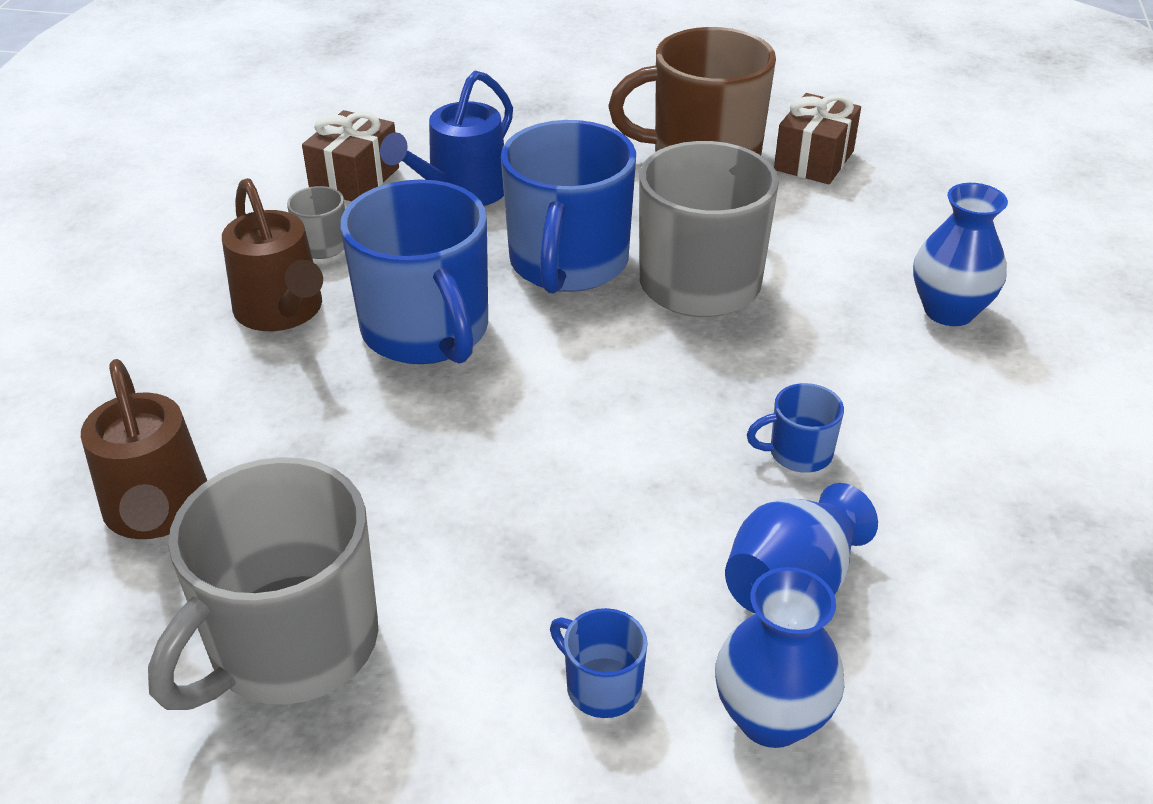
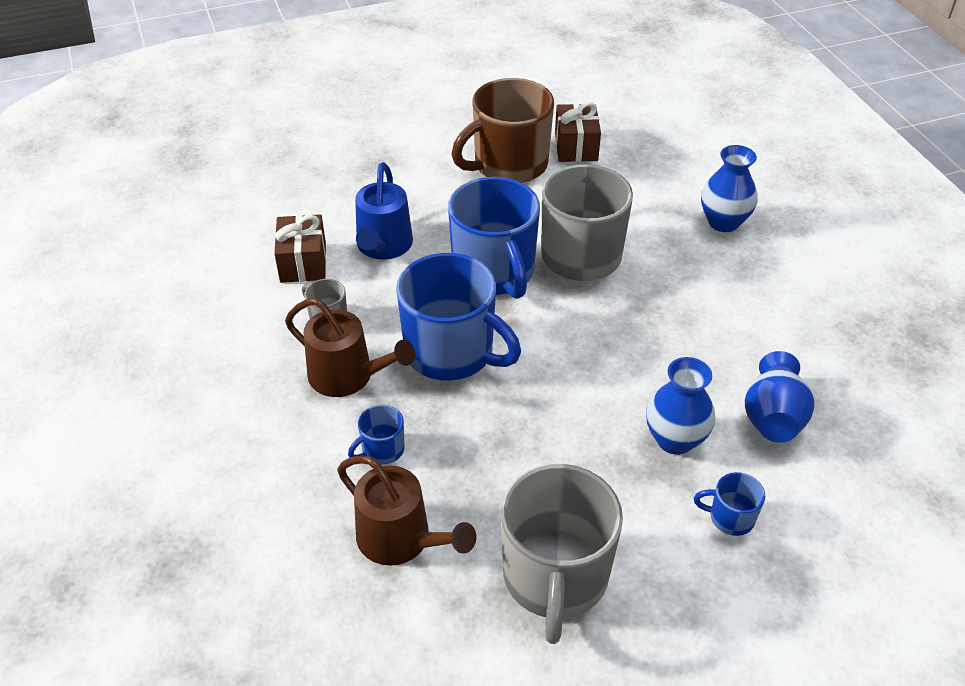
camera: 30 degrees left, 5 degrees up
(771, 718) = (818, 493): blue vase -> blue vase (675, 439)
(798, 453) = (717, 341): blue mug -> blue mug (382, 450)

